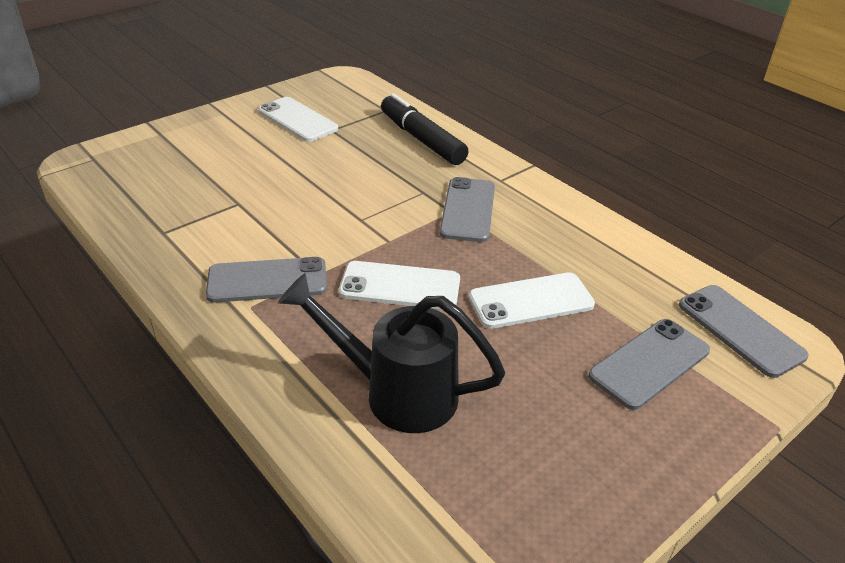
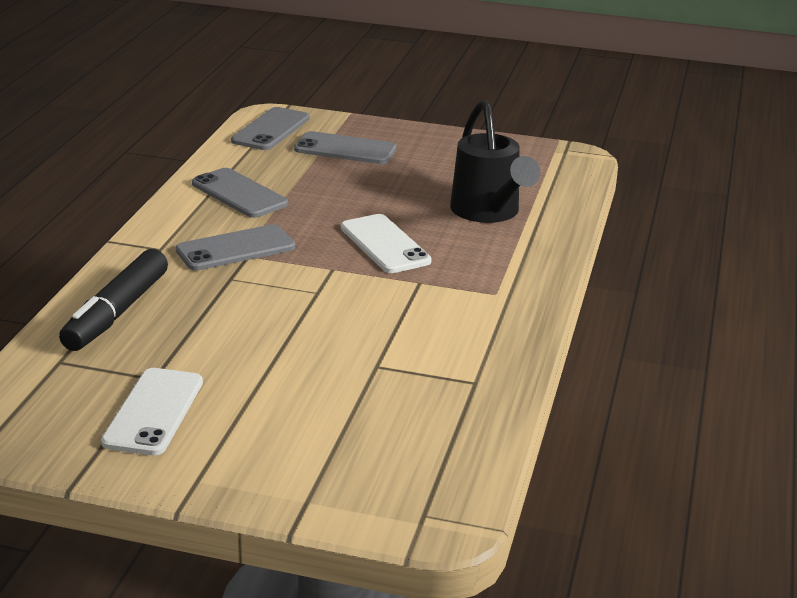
camera: 125 degrees left, 10 degrees down
(267, 280) = (458, 299): grey phone -> grey phone (239, 194)
(531, 301) = (332, 195): white phone -> none

